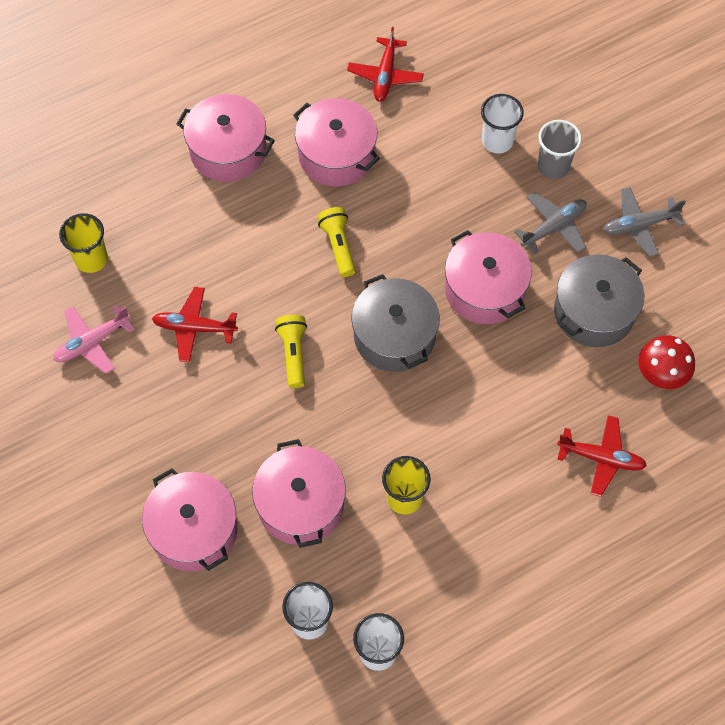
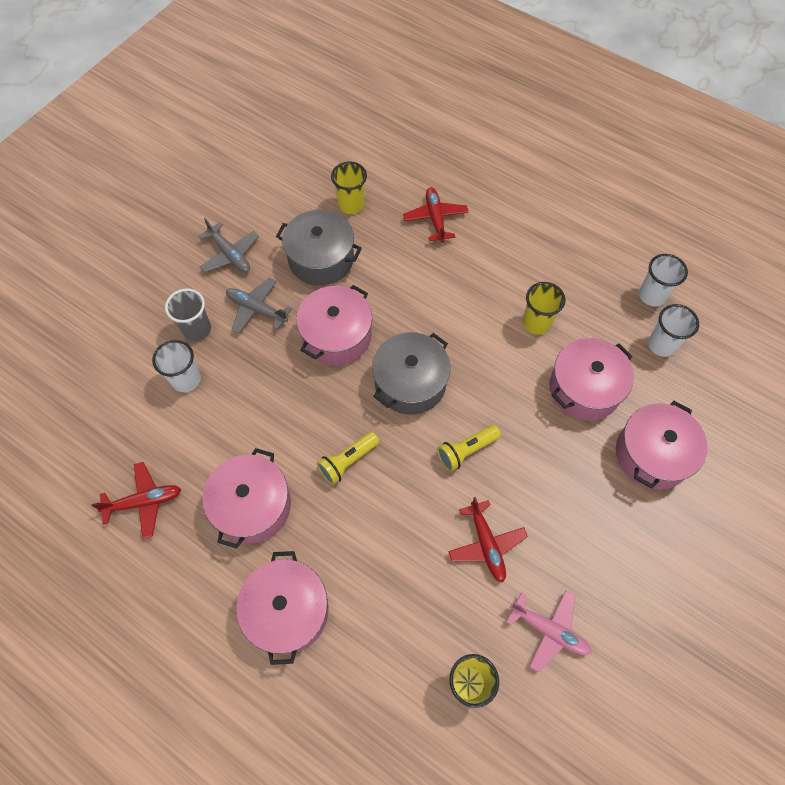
camera: 115 degrees left, 0 degrees up
(661, 373) = (351, 204): red mushroom -> yellow cup

